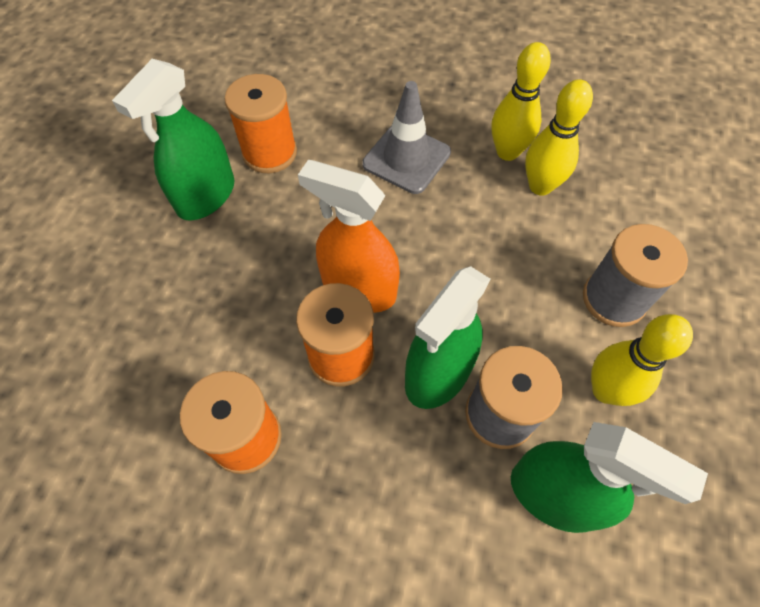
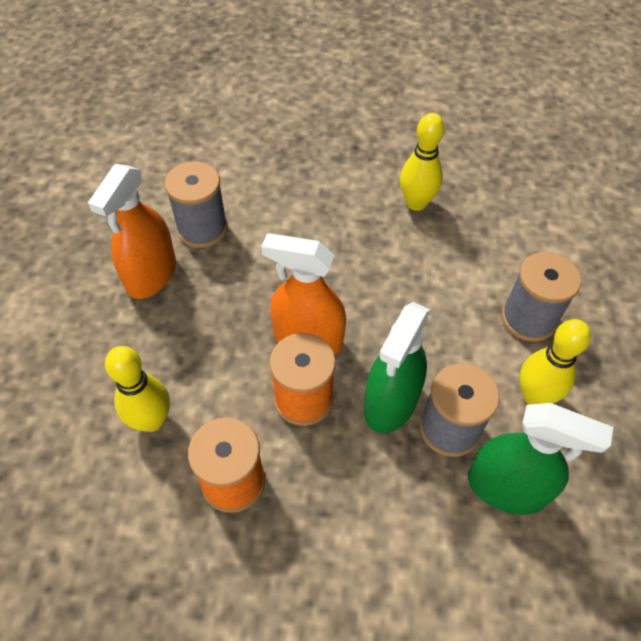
camera: 10 degrees left, 5 degrees down
(206, 196) = (151, 275): green spray bottle -> orange spray bottle
(269, 153) = (202, 229): orange spool -> grey spool
(406, 158) = (328, 219): grey traffic cone -> none
(540, 186) = (450, 230): yellow bowling pin -> yellow bowling pin (151, 420)

